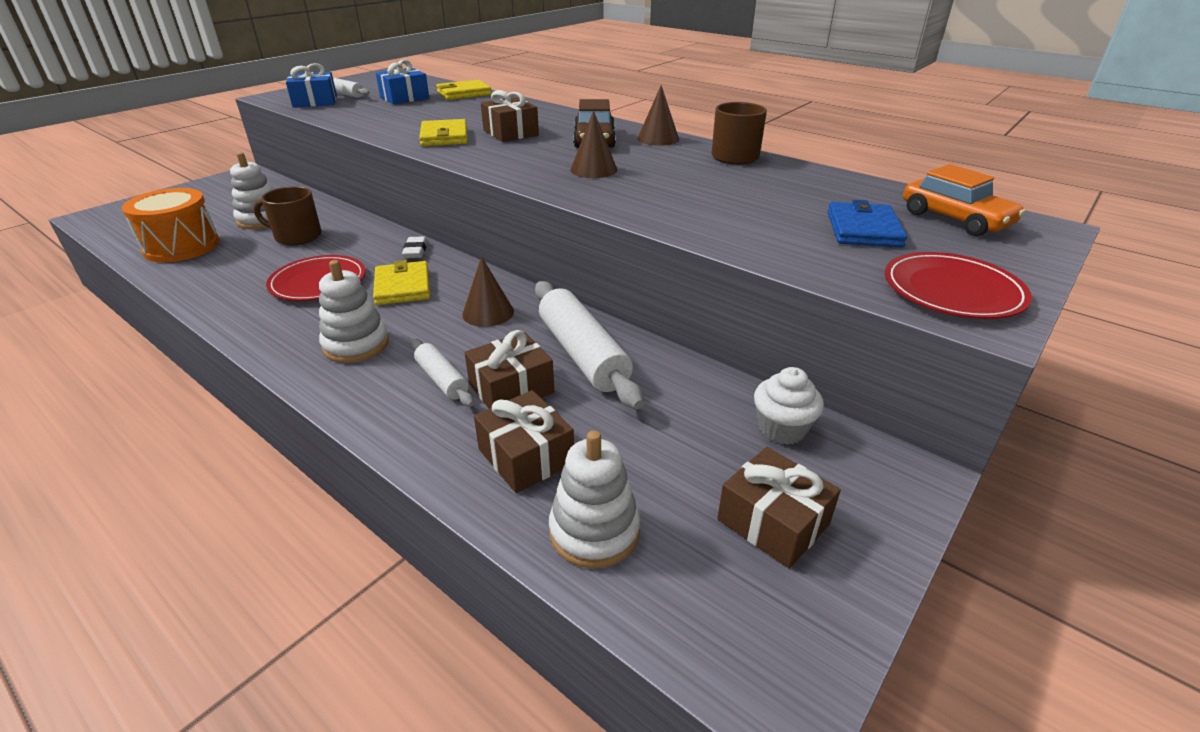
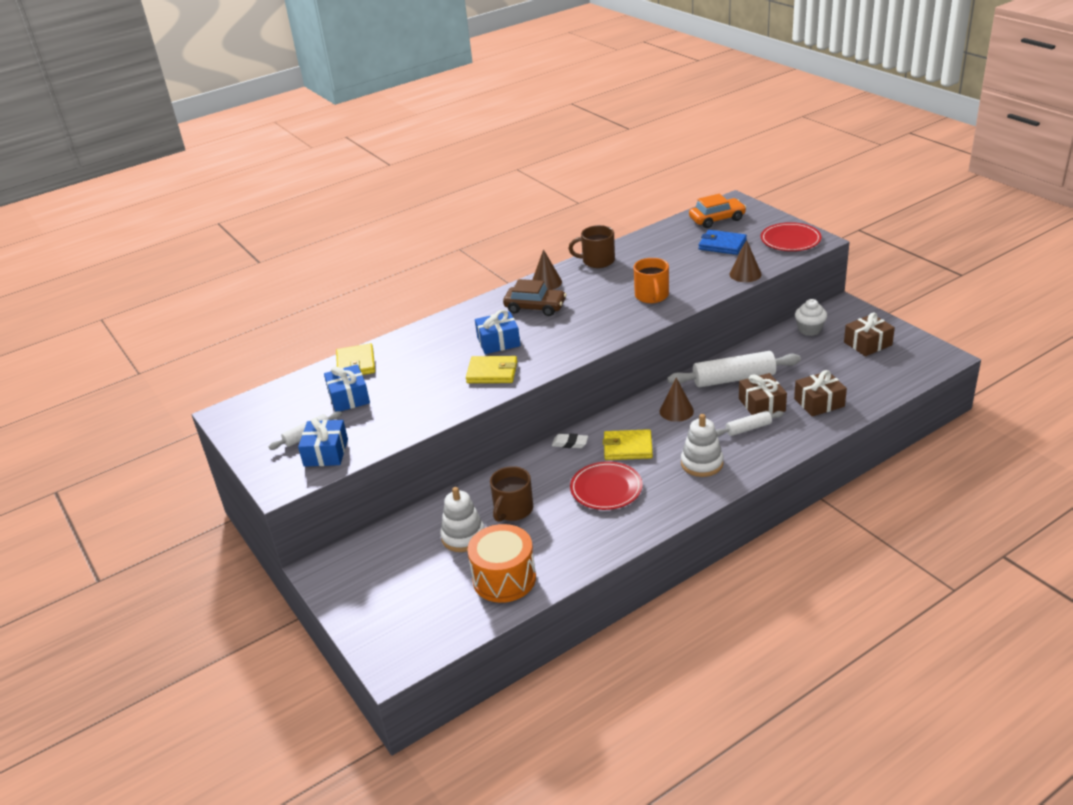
camera: 70 degrees left, 0 degrees up
(510, 133) = (498, 342): brown gift -> blue gift
(593, 169) = (599, 312): brown cone -> brown cone (745, 274)
(594, 531) = (869, 387): white stacking toy -> none
(653, 194) = (652, 296): none -> orange mug

